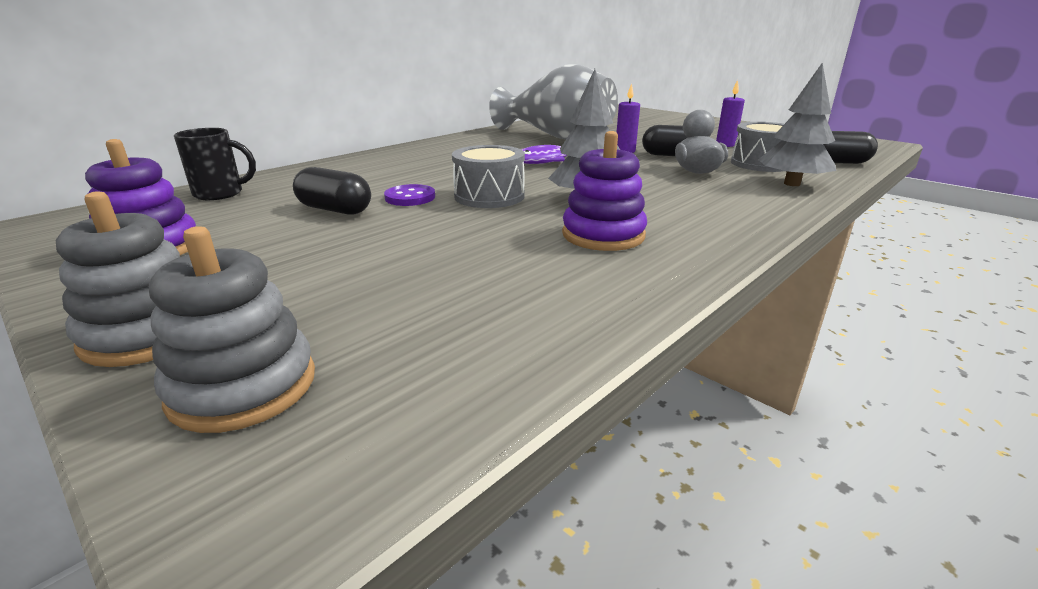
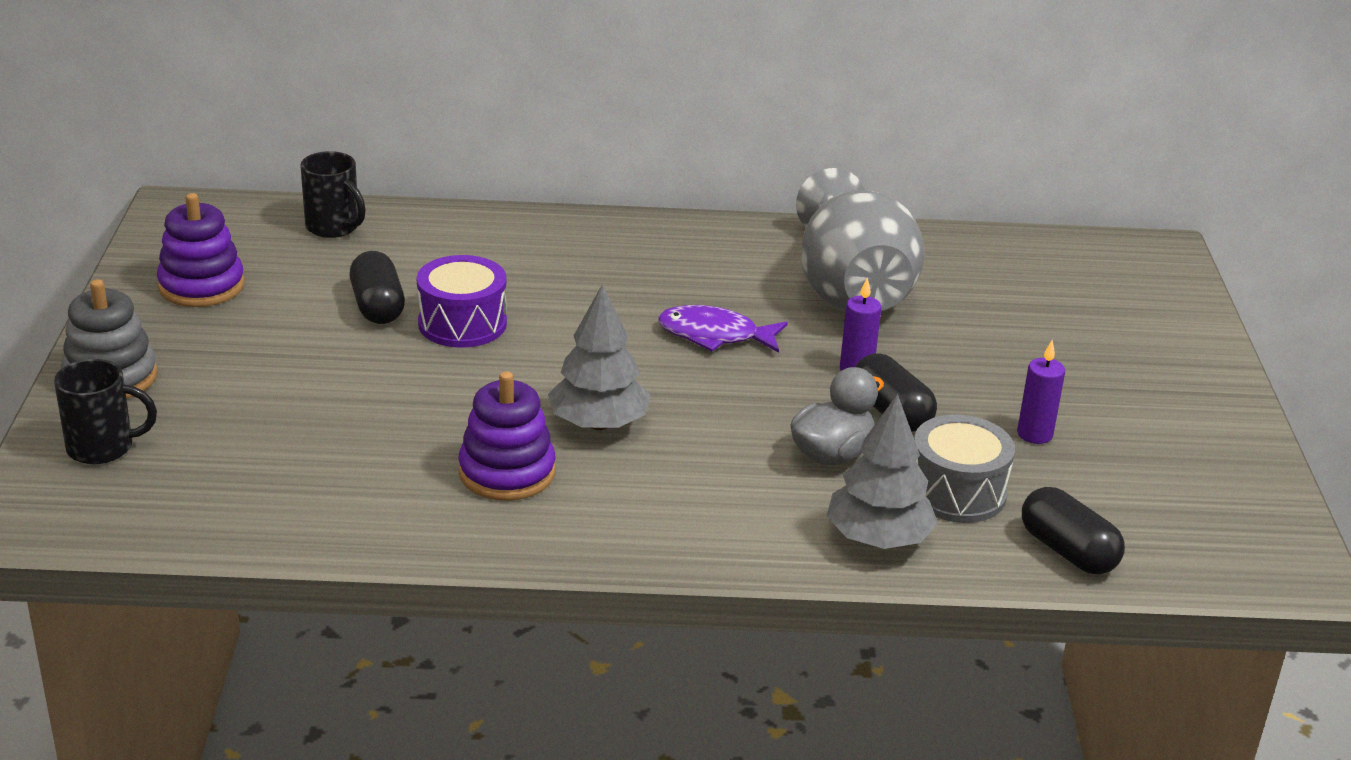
camera: 45 degrees right, 5 degrees up
(243, 386) = (103, 447): grey stacking toy -> black mug
(410, 197) = (462, 323): purple button -> purple drum
(489, 196) = (529, 363): grey drum -> none

